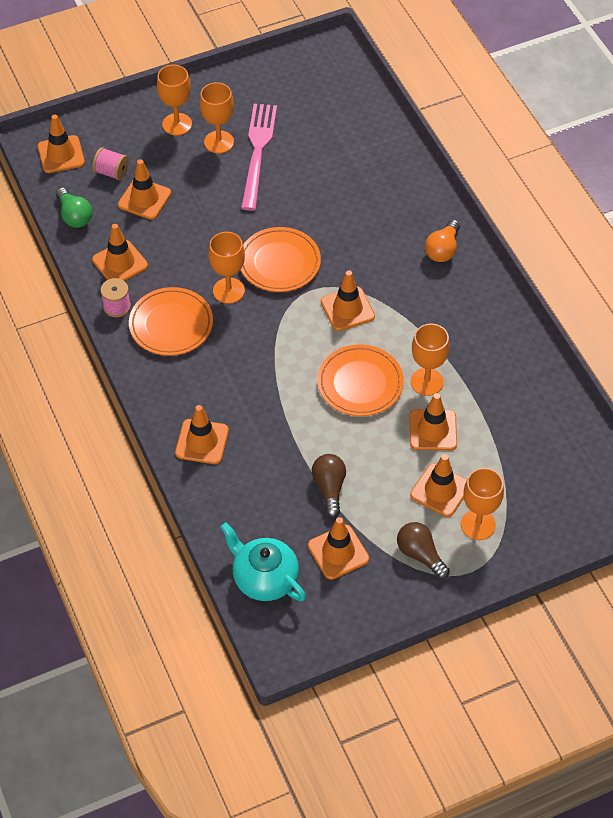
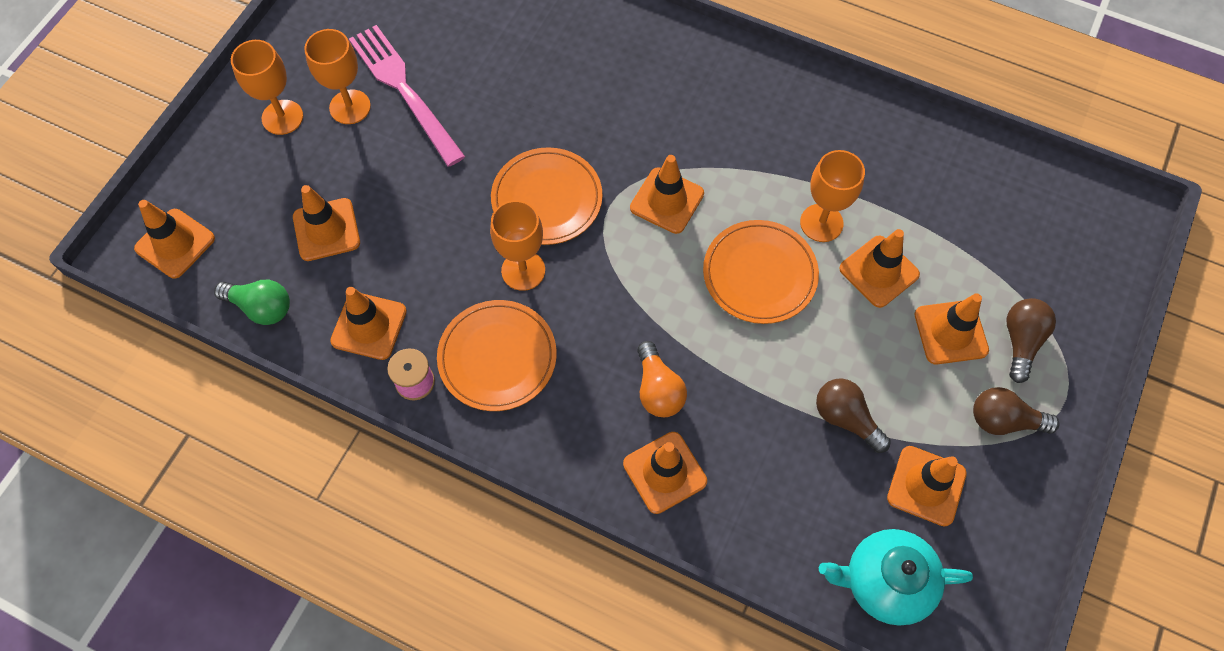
camera: 40 degrees left, 10 degrees up
(112, 172) = (257, 224): pink spool -> none
(442, 250) = (697, 69): orange light bulb -> orange light bulb (658, 389)
(478, 524) = (1021, 341): orange goblet -> brown light bulb

